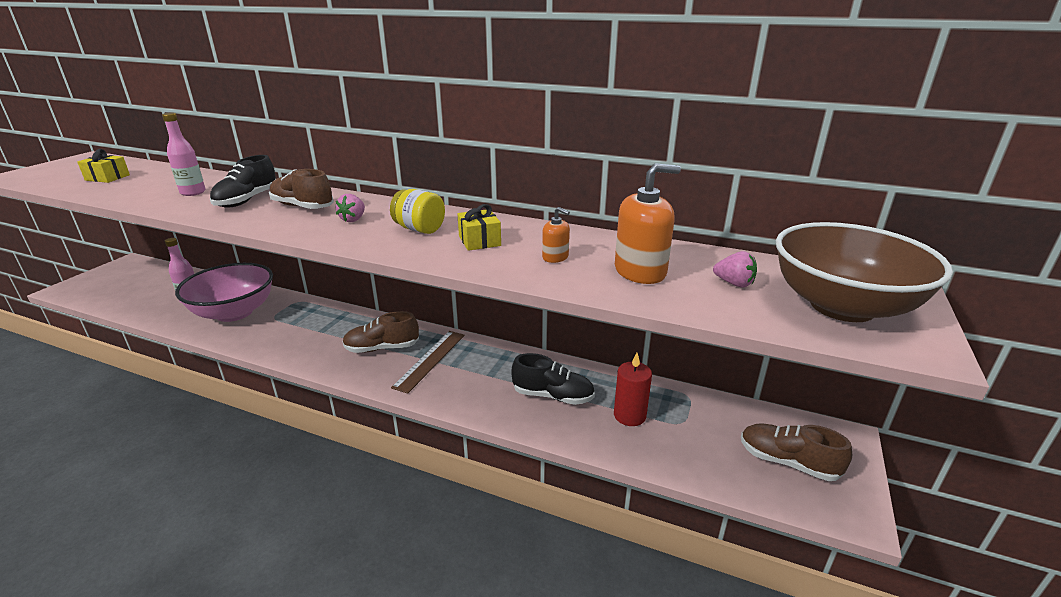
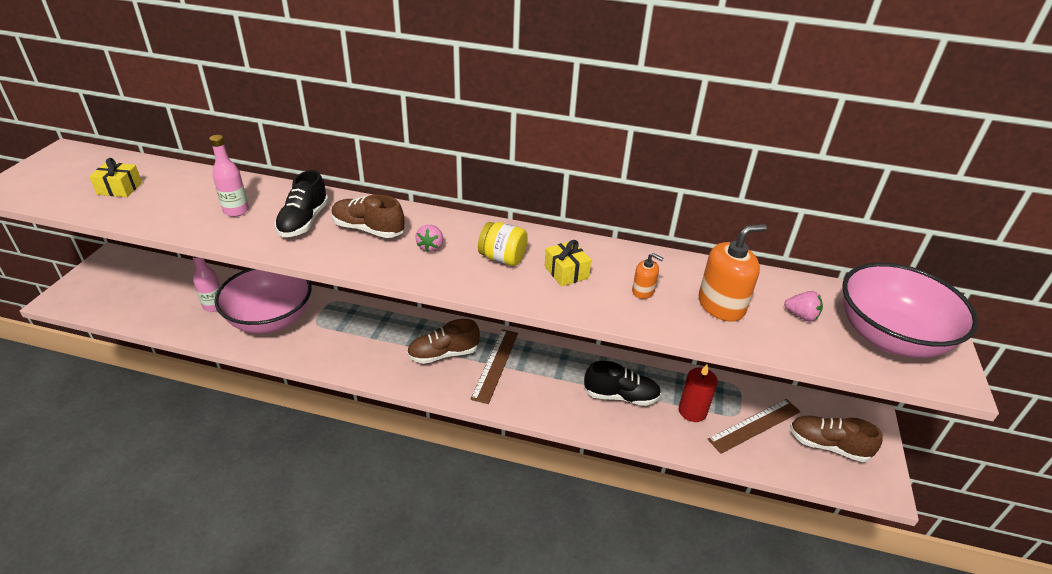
camera: 10 degrees left, 10 degrees up
(700, 434) = (754, 425): none -> brown ruler
(842, 306) = (889, 337): brown bowl -> pink bowl

